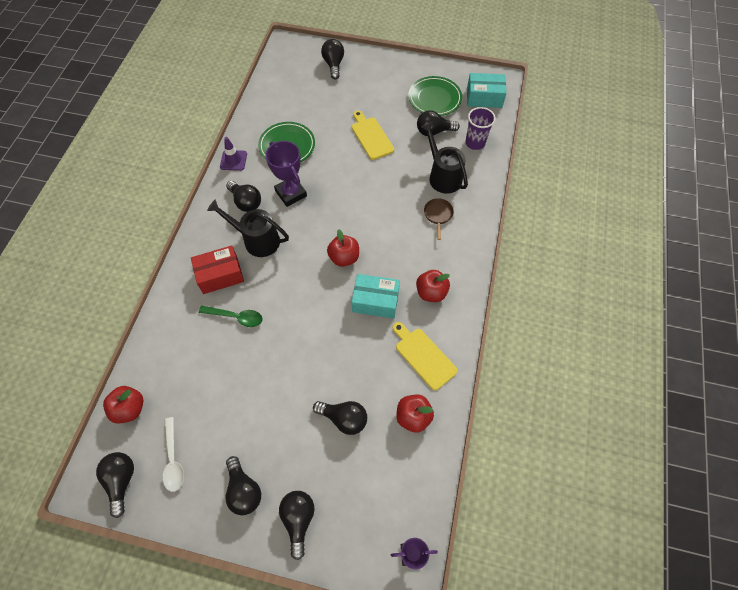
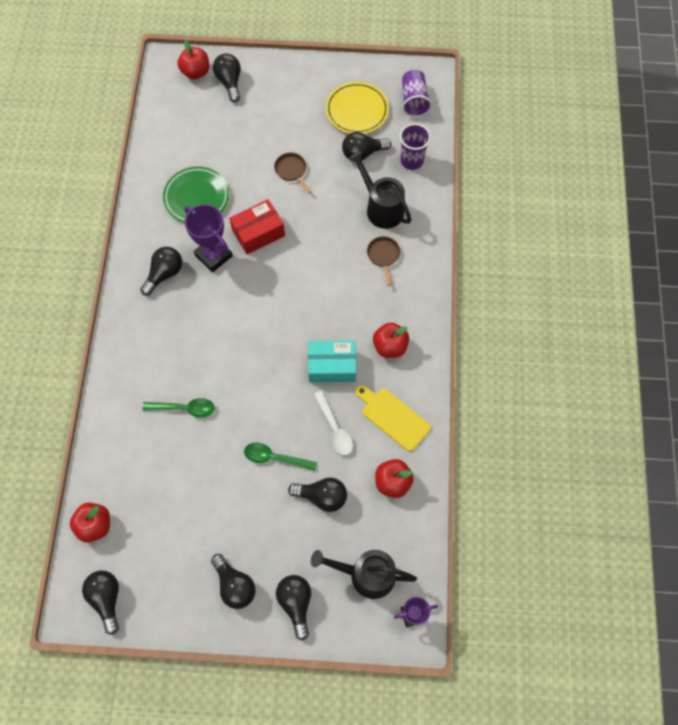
camera: 10 degrees left, 5 degrees up
(173, 459) = (155, 568): white spoon -> white spoon (334, 428)
(220, 275) = (156, 364): red box -> red box (258, 233)
(233, 160) = (138, 225): purple traffic cone -> none
(246, 202) = (164, 274): black light bulb -> black light bulb turned 90 degrees counterclockwise
(257, 240) = (188, 317): black watering can -> black watering can (366, 574)
(307, 375) = (275, 458): none -> green spoon
(344, 258) = (288, 322): red apple -> red apple (196, 72)
(371, 137) = (291, 171): yellow cutting board -> brown pan
(434, 99) = (357, 111): green plate -> yellow plate
(484, 97) = (414, 101): turquoise box -> purple cup

